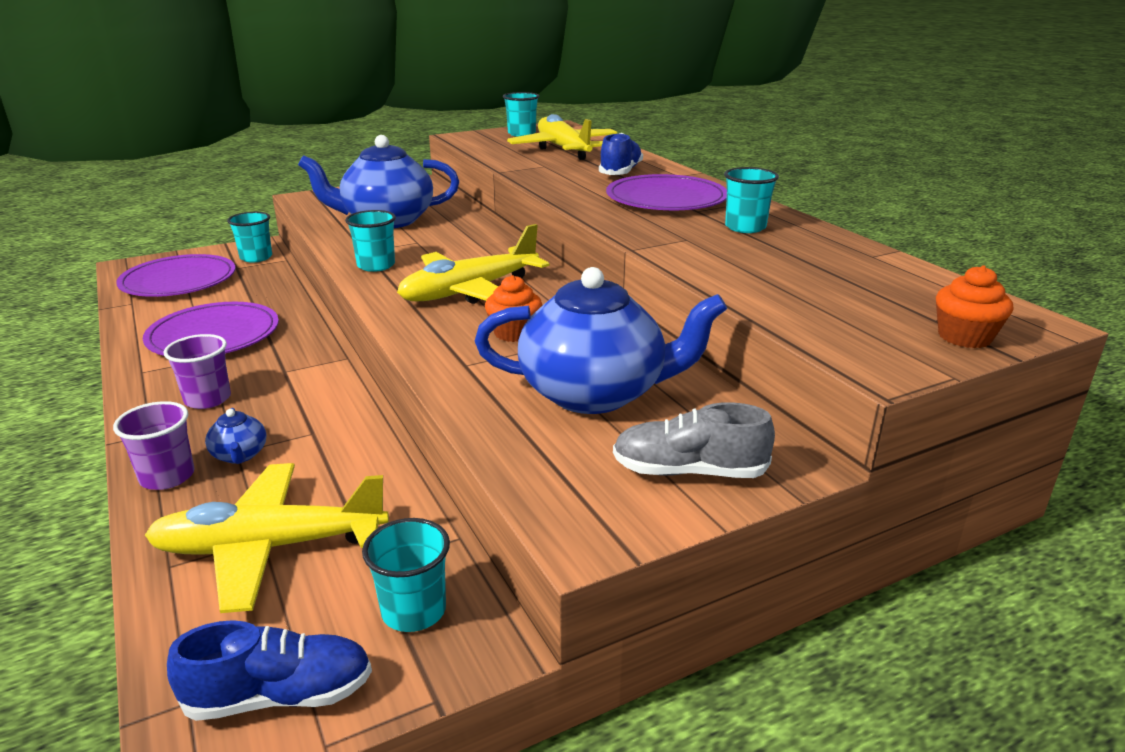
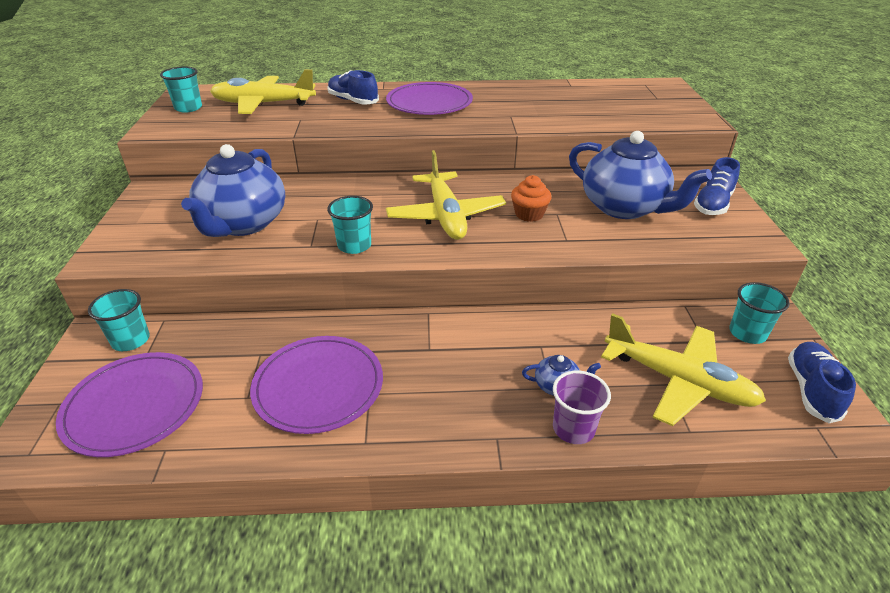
camera: 65 degrees left, 10 degrees up
(207, 399) = (453, 398): purple cup -> none
(269, 547) = (679, 381): yellow plane -> yellow plane turned 75 degrees counterclockwise
(595, 393) = (624, 207): blue teapot -> blue teapot turned 105 degrees clockwise
(688, 471) = (713, 204): grey shoe -> blue shoe
(745, 227) = (504, 98): turquoise cup -> none
(964, 337) = (677, 99): orange cupcake -> none

